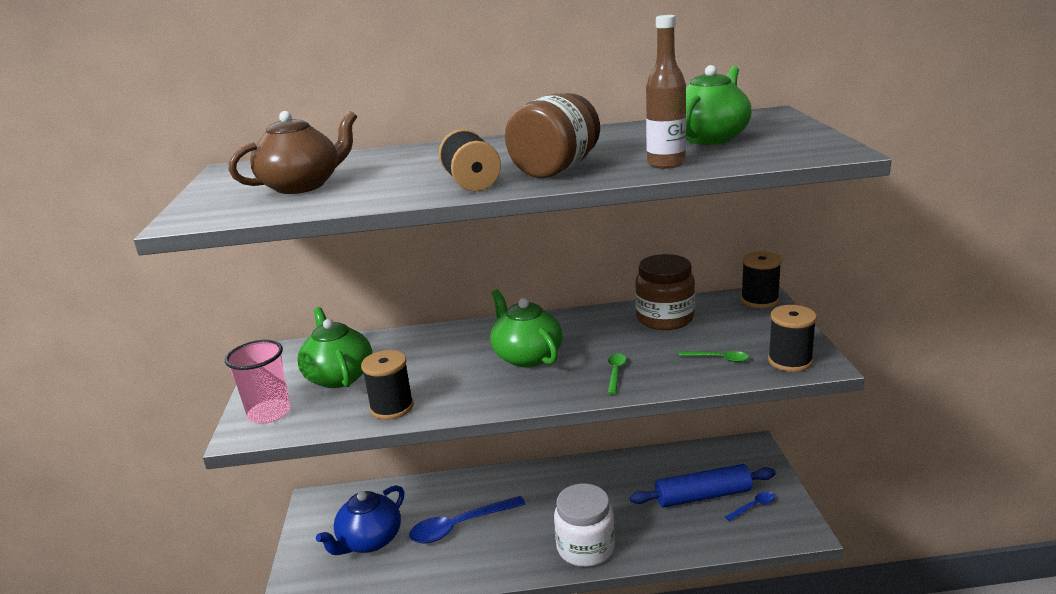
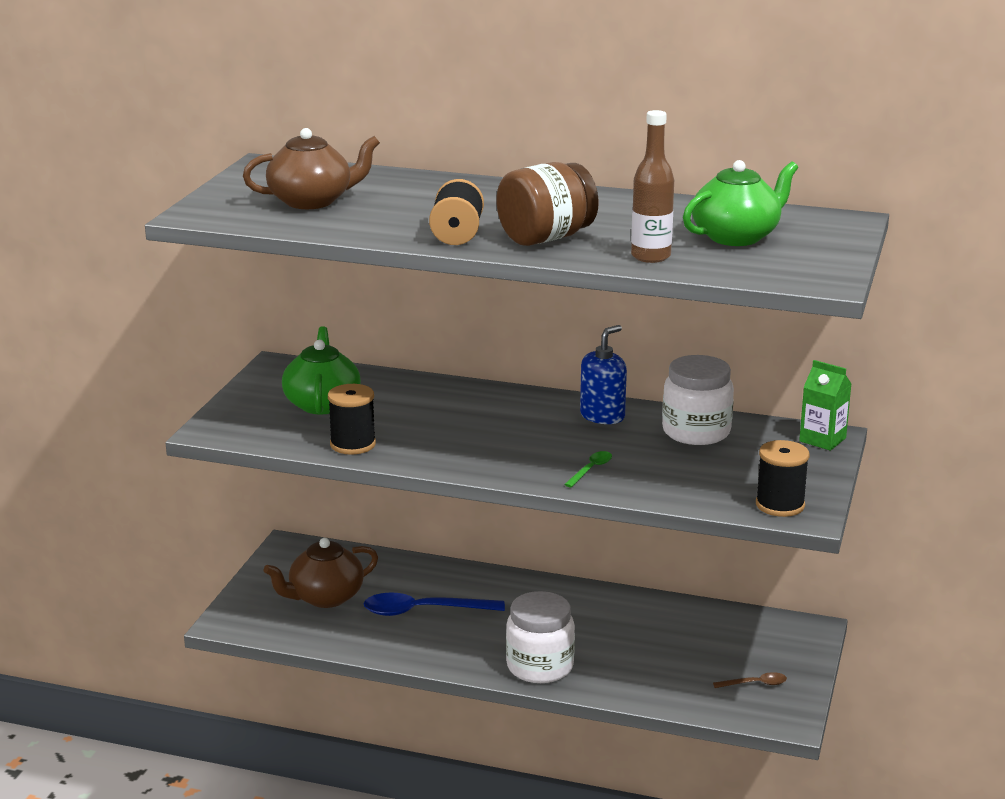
camera: 20 degrees right, 0 degrees up
(269, 413) = (240, 420): pink cup -> none
(369, 540) = (325, 597): blue teapot -> brown teapot
(527, 356) = (517, 431): green teapot -> none
(582, 325) = (602, 416): none -> blue soap dispenser
(665, 318) = (696, 432): brown jar -> white jar
(703, 496) = (707, 658): blue rolling pin -> none
(718, 359) = (709, 484): green spoon -> none
(753, 506) = (755, 684): blue spoon -> brown spoon
(759, 300) = (822, 439): black spool -> green carton

